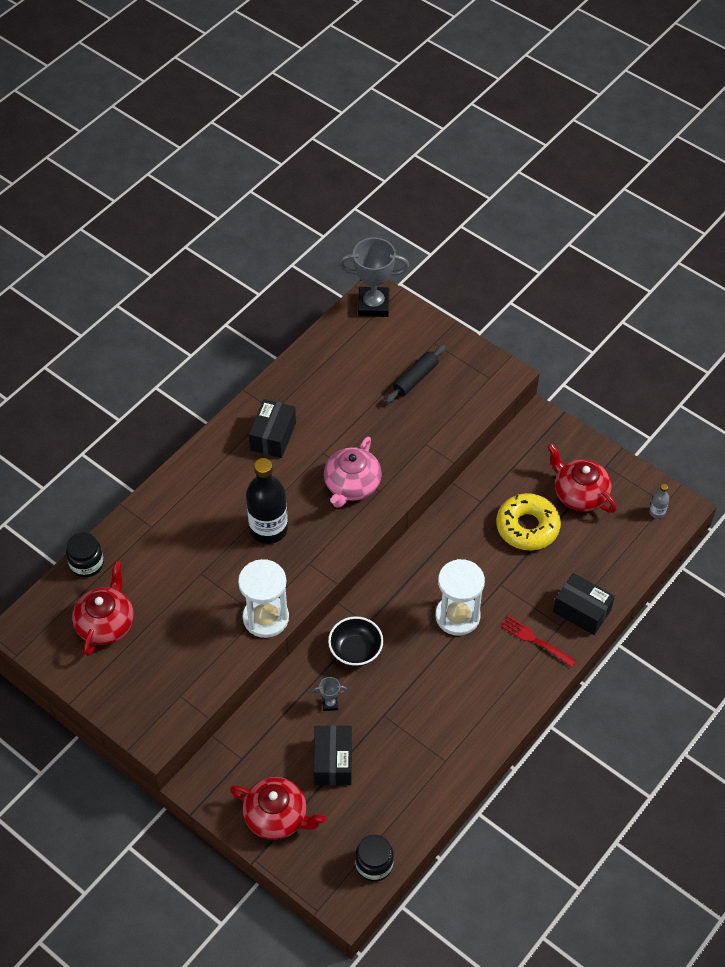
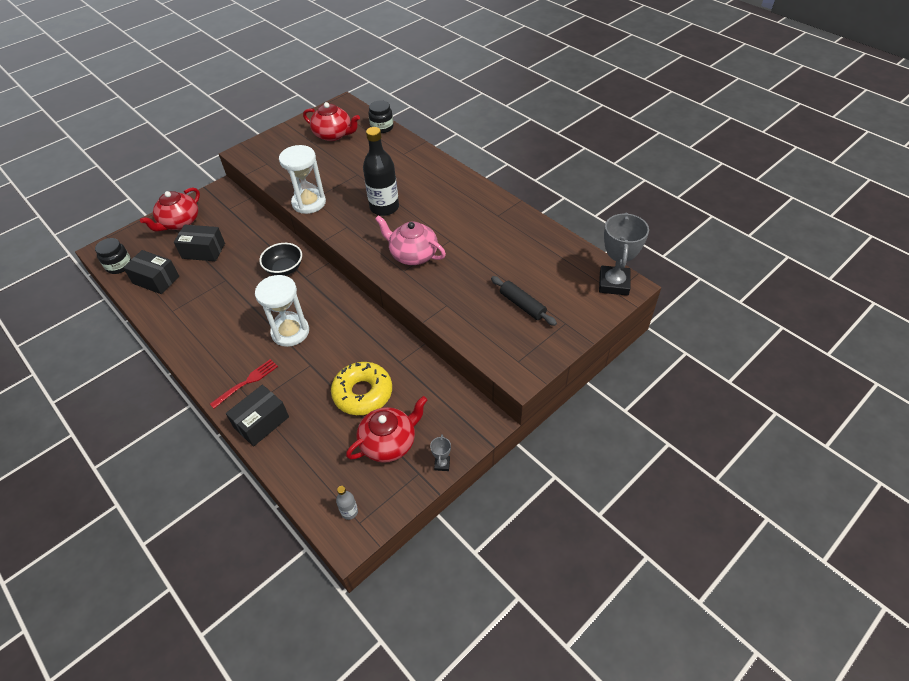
camera: 100 degrees right, 5 degrees down
(273, 436) = (471, 213): black box -> black box (156, 280)
(330, 703) = (248, 252): grey trophy -> grey trophy (442, 464)

